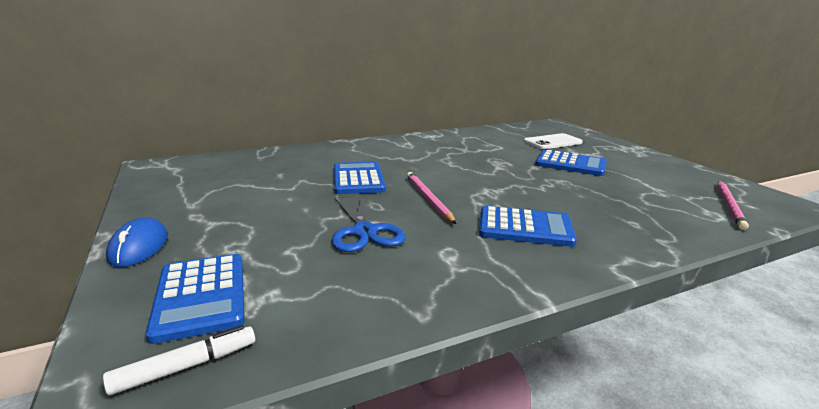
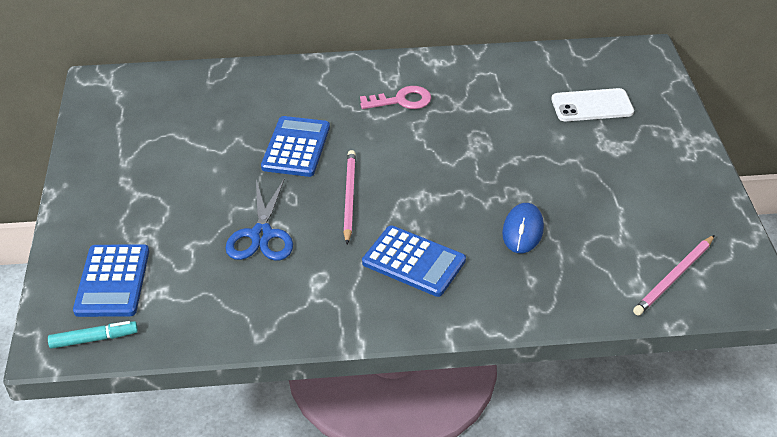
camera: 20 degrees right, 20 degrees up
(139, 247) = (76, 215): blue mouse -> blue mouse (522, 231)
(186, 366) = (94, 339): white marker -> turquoise marker
(423, 151) = (401, 100): none -> pink key
(570, 164) = (566, 162): blue calculator -> none

